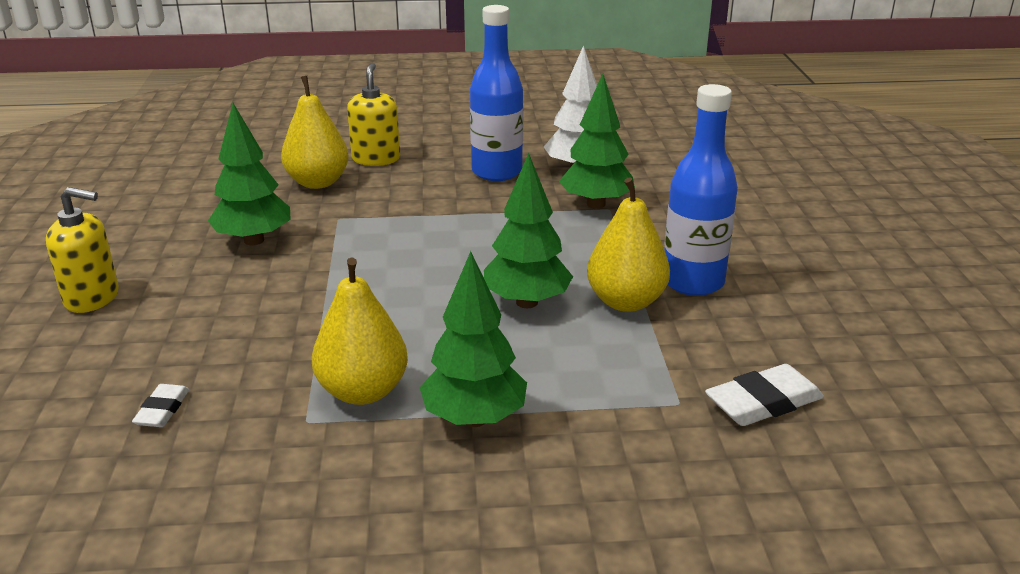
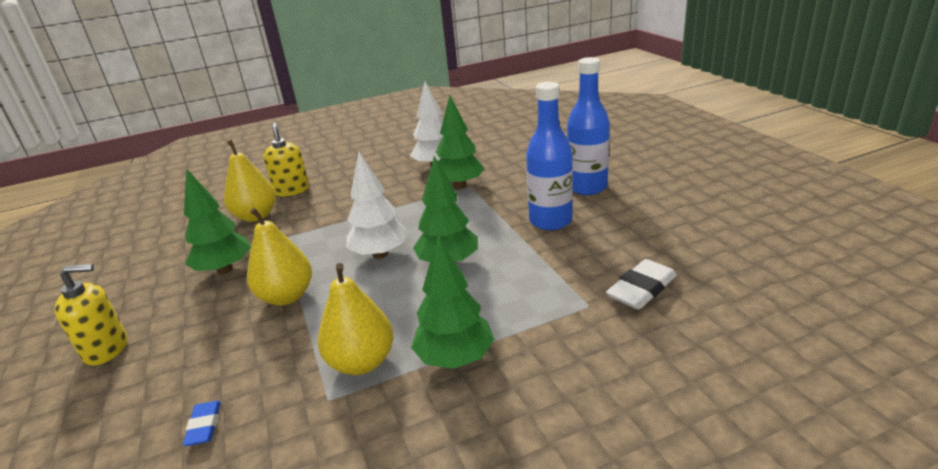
camera: 15 degrees left, 0 degrees up
(162, 410) = (204, 426): white eraser -> blue eraser
(446, 269) = (380, 254): none -> white tree
(497, 172) = (382, 180): blue bottle -> blue bottle (587, 187)
(626, 302) = (515, 245): yellow pear -> yellow pear (286, 296)

